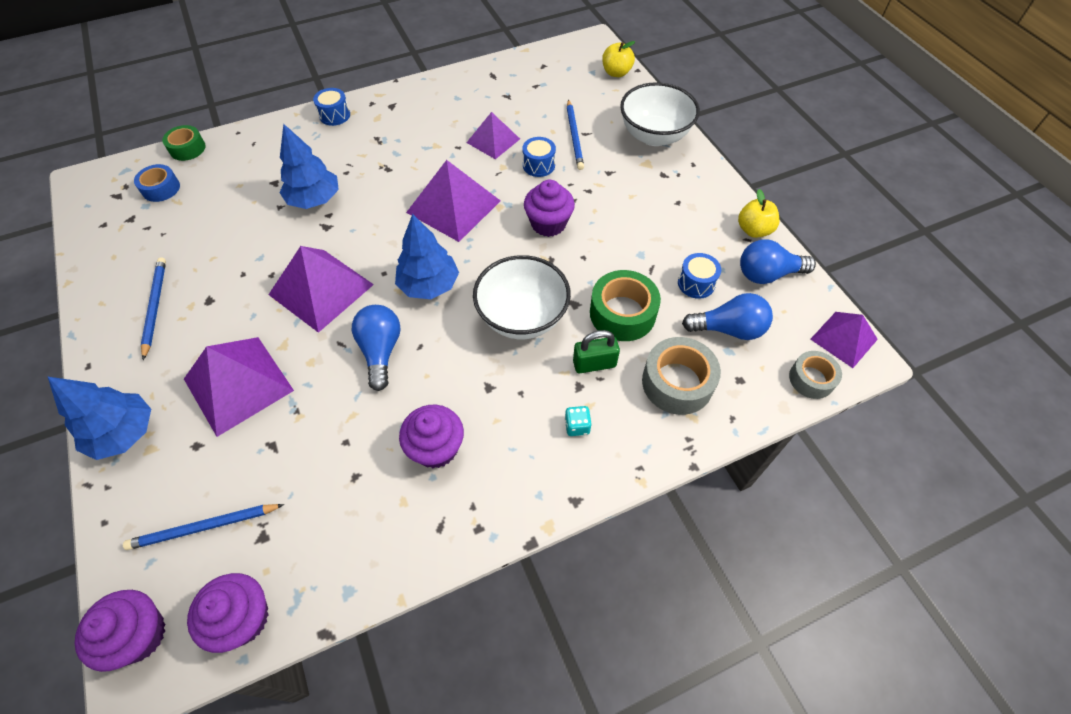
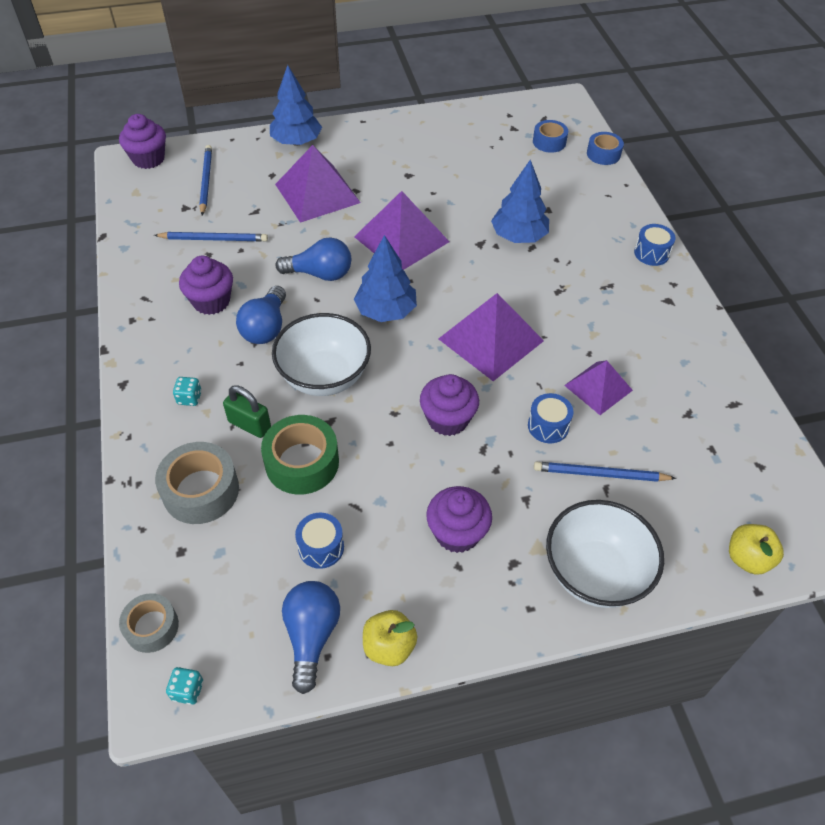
camera: 100 degrees right, 5 degrees down
(155, 307) = (409, 148): blue pencil -> blue pencil (213, 239)
(187, 148) = (603, 154): green tape -> blue tape
(243, 618) = (134, 200): purple cupcake -> purple cupcake (457, 533)
(594, 364) = (249, 425): green padlock -> green padlock turned 60 degrees counterclockwise
(728, 329) = (247, 562): blue light bulb -> blue light bulb (266, 327)
(844, 339) = (188, 690): purple pyramid -> turquoise dice

